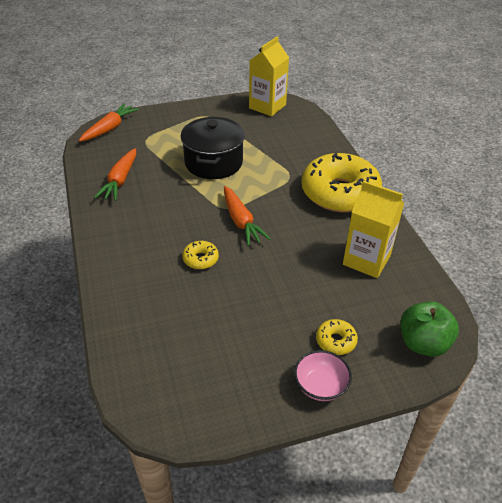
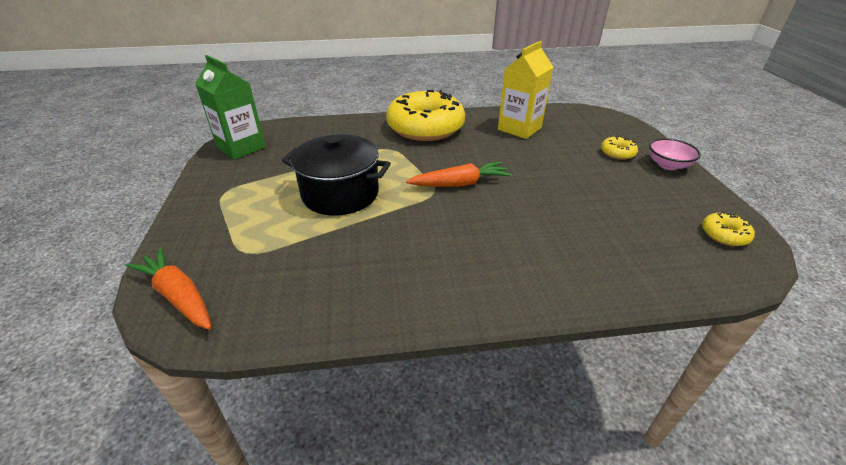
camera: 80 degrees left, 5 degrees down
(120, 180) = (344, 282): orange carrot -> none
(200, 259) = (522, 215): yellow donut -> yellow donut (724, 235)
(267, 106) = (241, 147): yellow carton -> green carton
(423, 343) = (607, 122): green apple -> none

